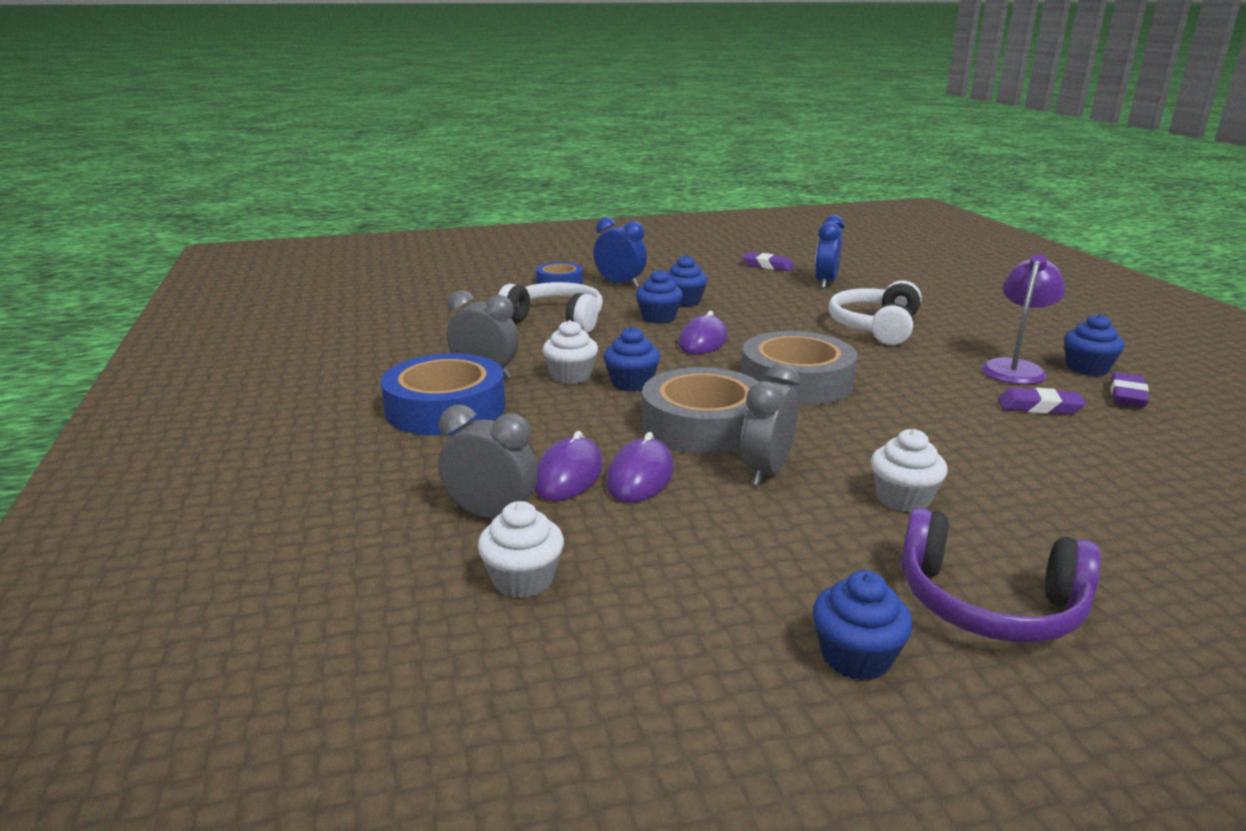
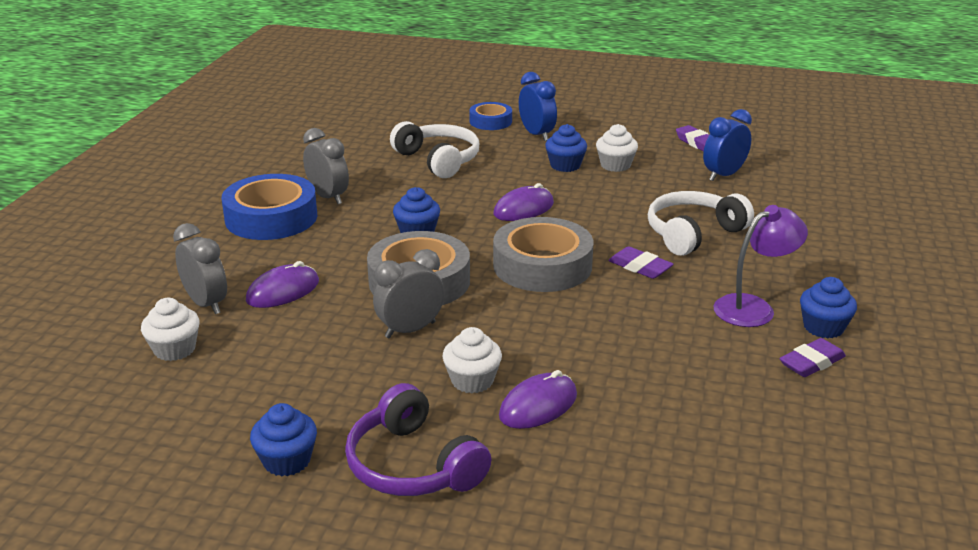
camera: 30 degrees right, 5 degrees up
(571, 375) = (384, 214): white cupcake -> white cupcake (615, 165)
(640, 476) = (324, 306): purple mouse -> purple mouse (538, 405)
(658, 318) = (520, 177): blue cupcake -> none
(1039, 407) = (708, 347): purple eraser -> purple eraser (640, 267)

